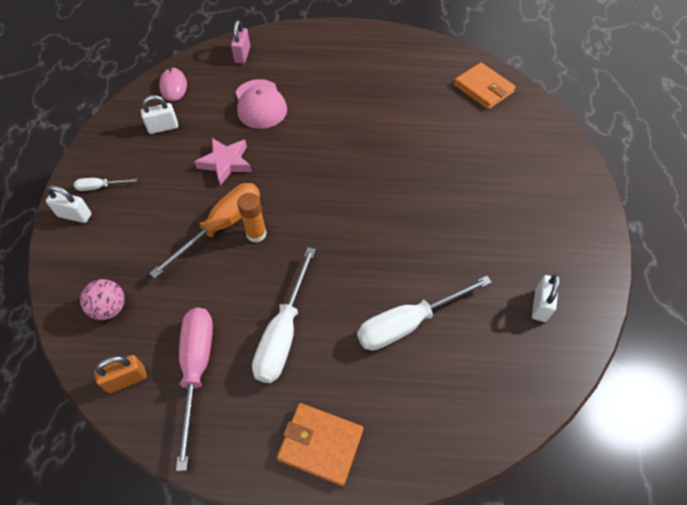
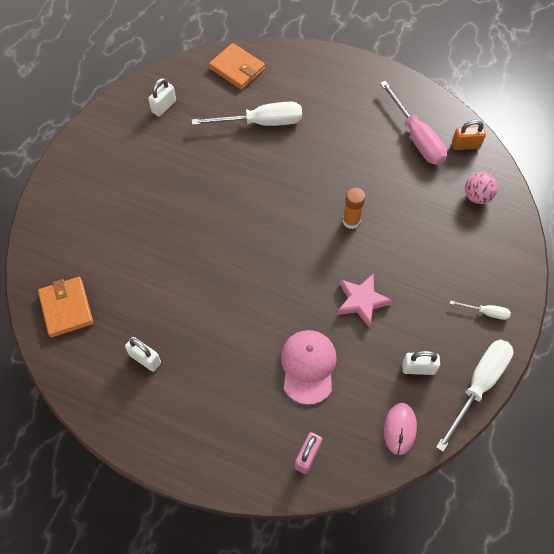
camera: 160 degrees left, 5 degrees up
(75, 215) = (508, 288): white padlock -> white padlock (145, 359)
(197, 369) = (416, 137): pink screwdriver -> pink screwdriver turned 45 degrees counterclockwise
(222, 226) = (378, 237): orange screwdriver -> none
(283, 333) = (351, 142): white screwdriver -> white screwdriver (478, 385)
(320, 444) = (347, 77): orange wallet -> orange wallet (237, 69)

